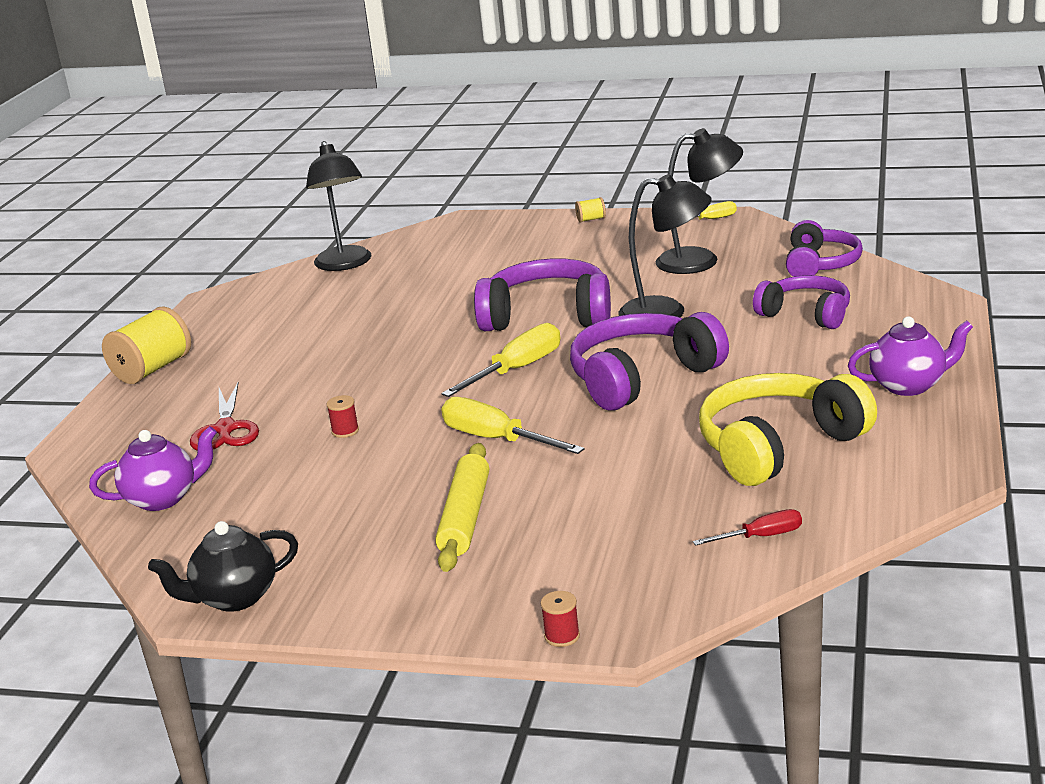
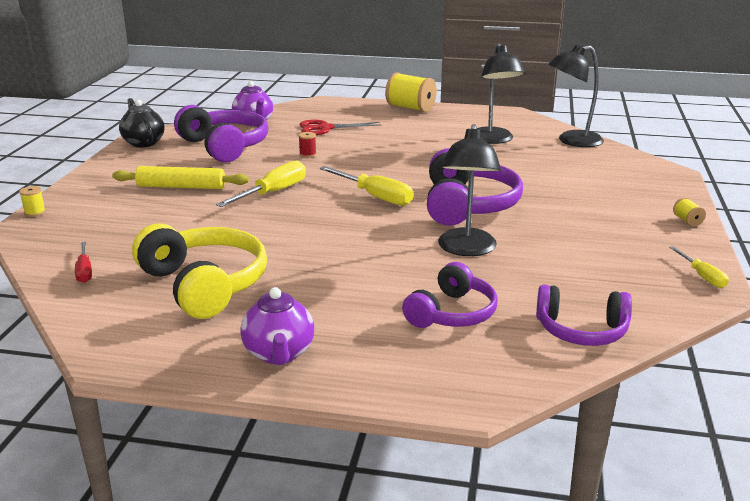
camera: 85 degrees right, 0 degrees up
(562, 636) = (35, 212): red spool -> yellow spool
(642, 378) = (345, 238): purple headphones -> purple headphones (224, 146)
(700, 260) = (588, 268): black lamp -> black lamp (493, 140)

